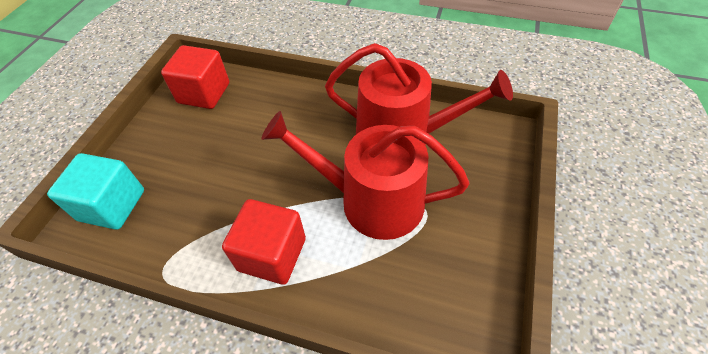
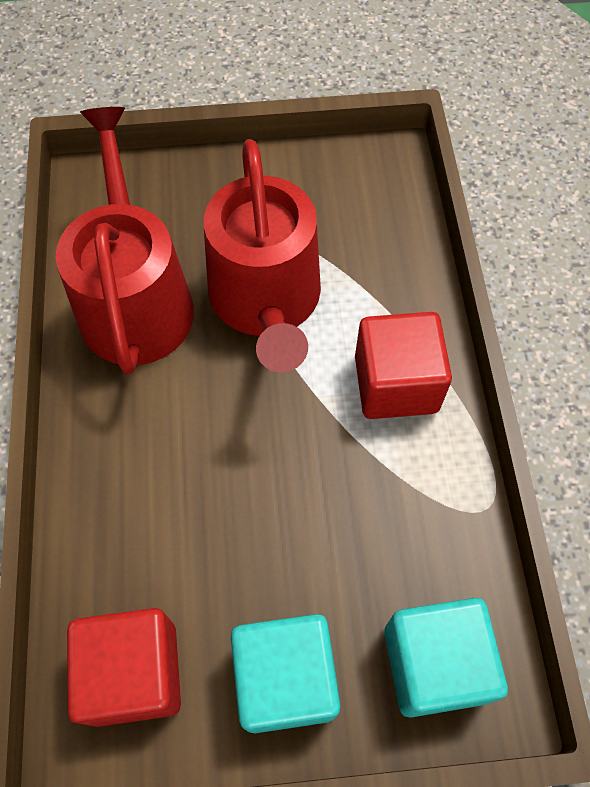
camera: 115 degrees left, 10 degrees up
(158, 143) = (285, 679): none -> turquoise cube

